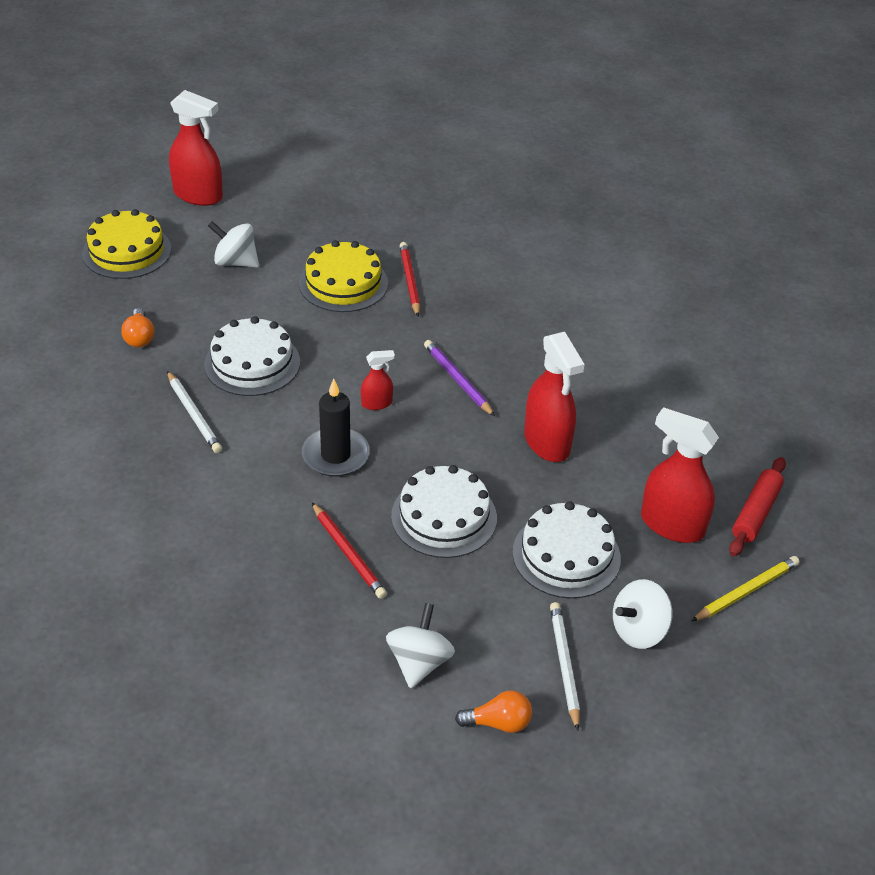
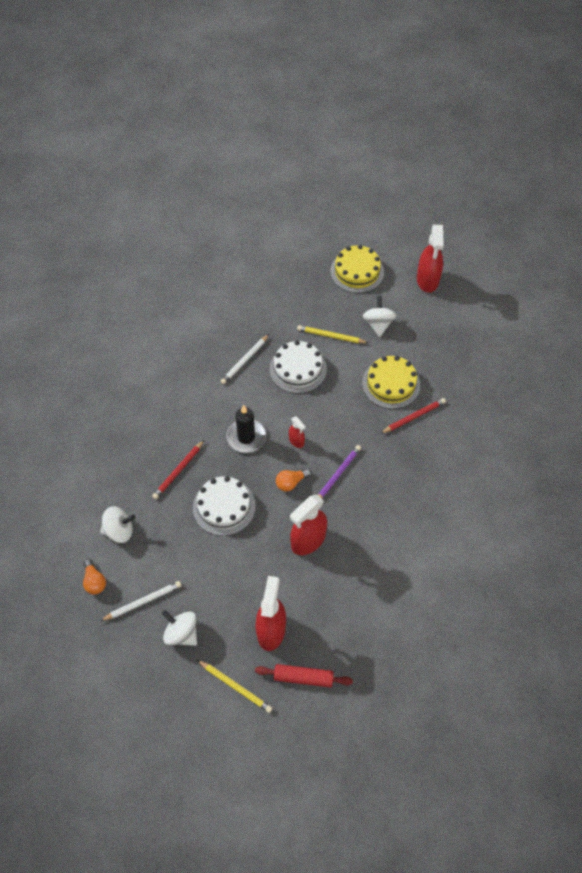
camera: 70 degrees right, 15 degrees up
(139, 337) = (290, 310): orange light bulb -> orange light bulb (291, 482)
(220, 312) = (331, 336): none -> yellow pencil
(566, 555) = (222, 578): white cake -> none

